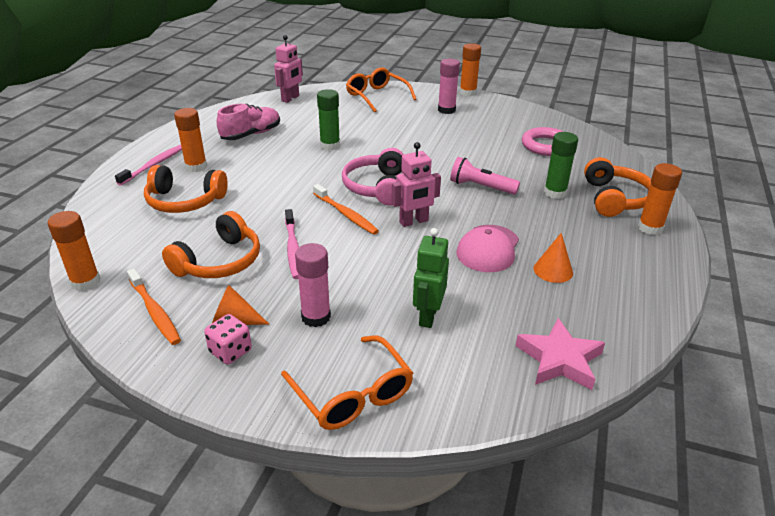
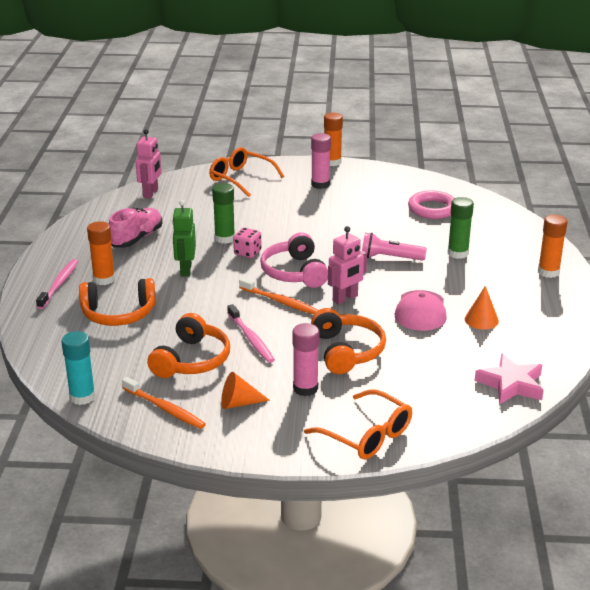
camera: 15 degrees left, 5 degrees down
(85, 282) = (82, 397): orange glue stick -> turquoise glue stick
(230, 351) = (251, 425): pink dice -> pink dice (247, 253)
(428, 316) = (396, 371): green robot -> green robot (185, 270)
(614, 199) = (511, 251): orange headphones -> orange headphones (346, 351)

